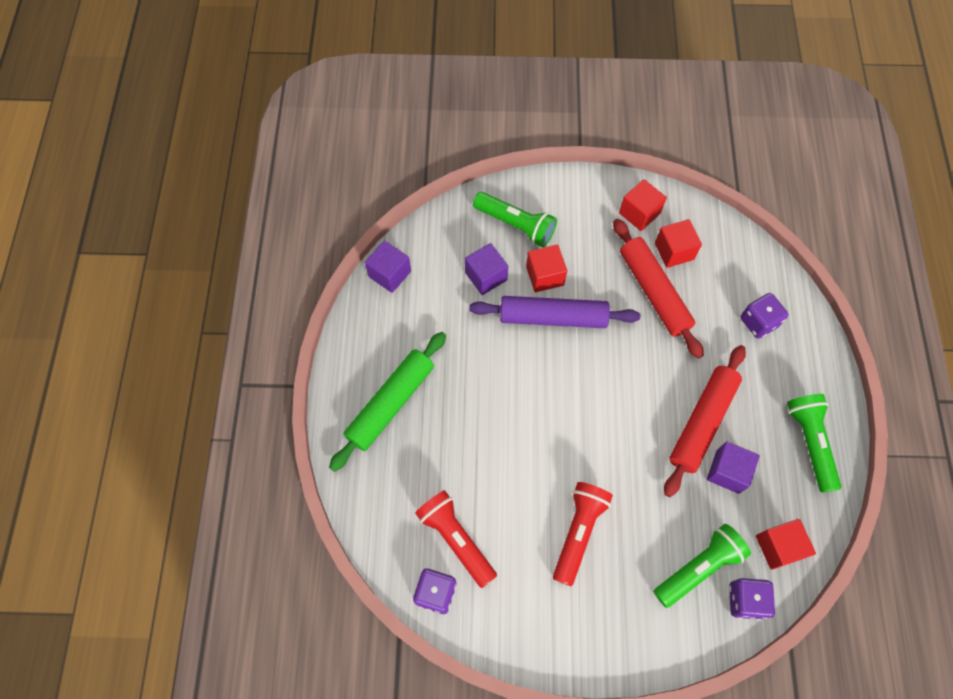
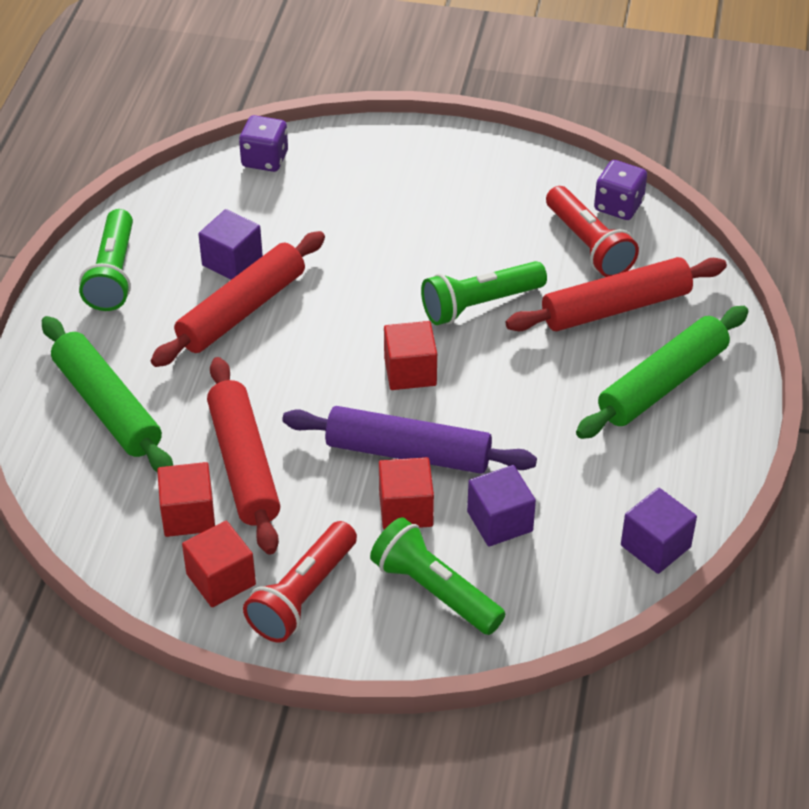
camera: 170 degrees left, 20 degrees down
(429, 473) = (615, 307): none -> red rolling pin
(578, 532) = (438, 233): red flashlight -> red flashlight (303, 595)
(698, 567) = (306, 189): green flashlight -> green flashlight (480, 304)
(758, 322) = (107, 406): purple dice -> green rolling pin
(778, 547) = (205, 193): red cube -> red cube (410, 371)

